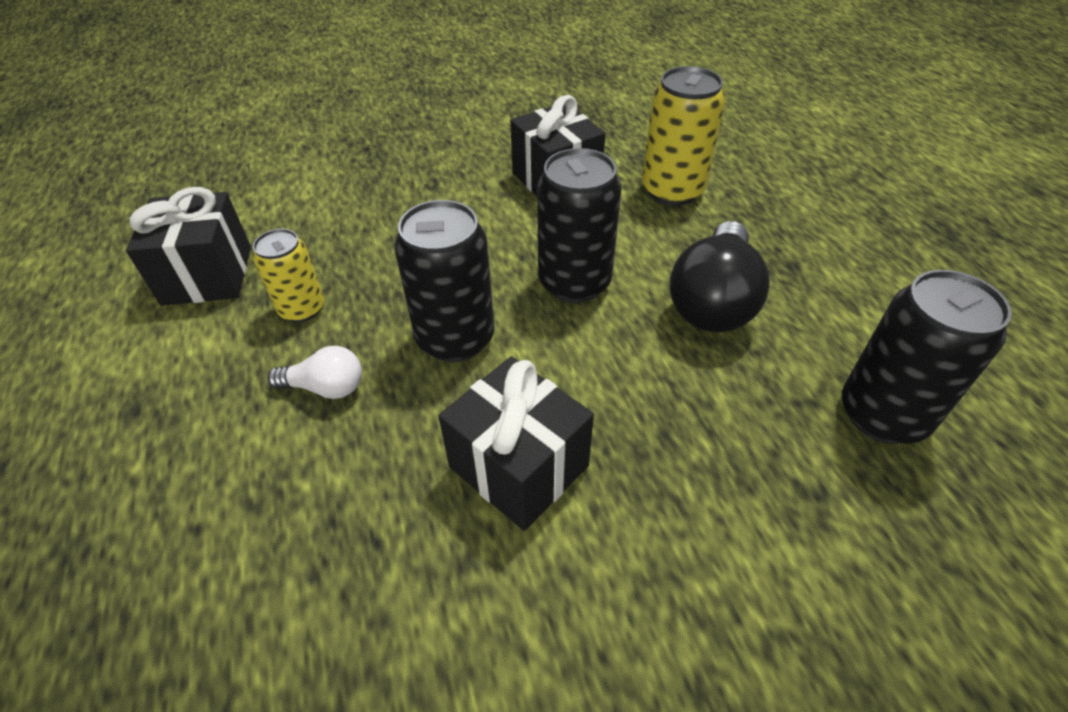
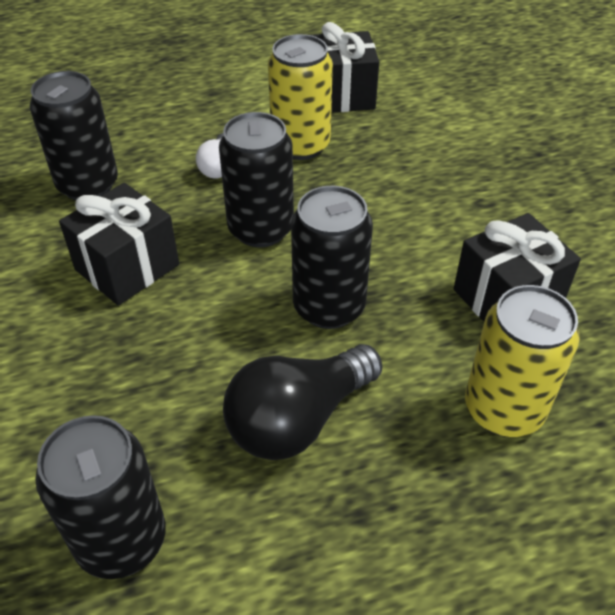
camera: 90 degrees right, 0 degrees up
(302, 309) = (300, 145): yellow can -> yellow can, size x1.60
(330, 552) = (88, 185): none -> black can
(713, 301) = (298, 419): black light bulb -> black light bulb turned 60 degrees counterclockwise

